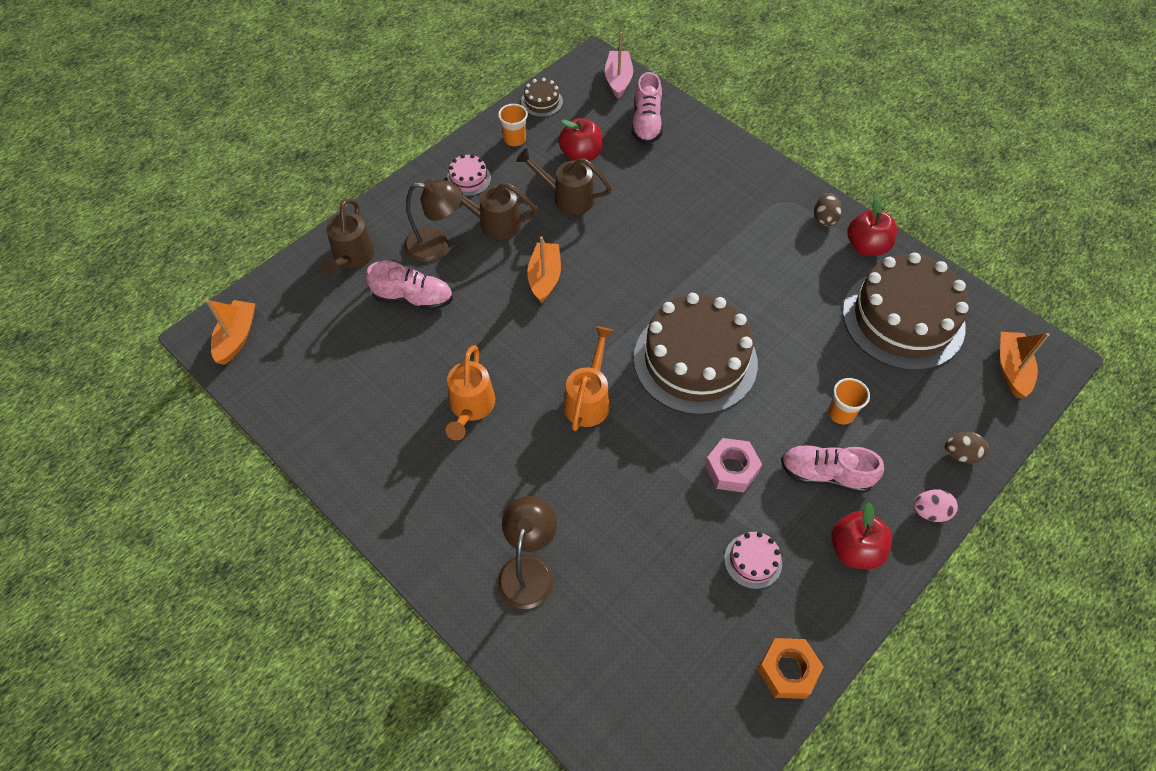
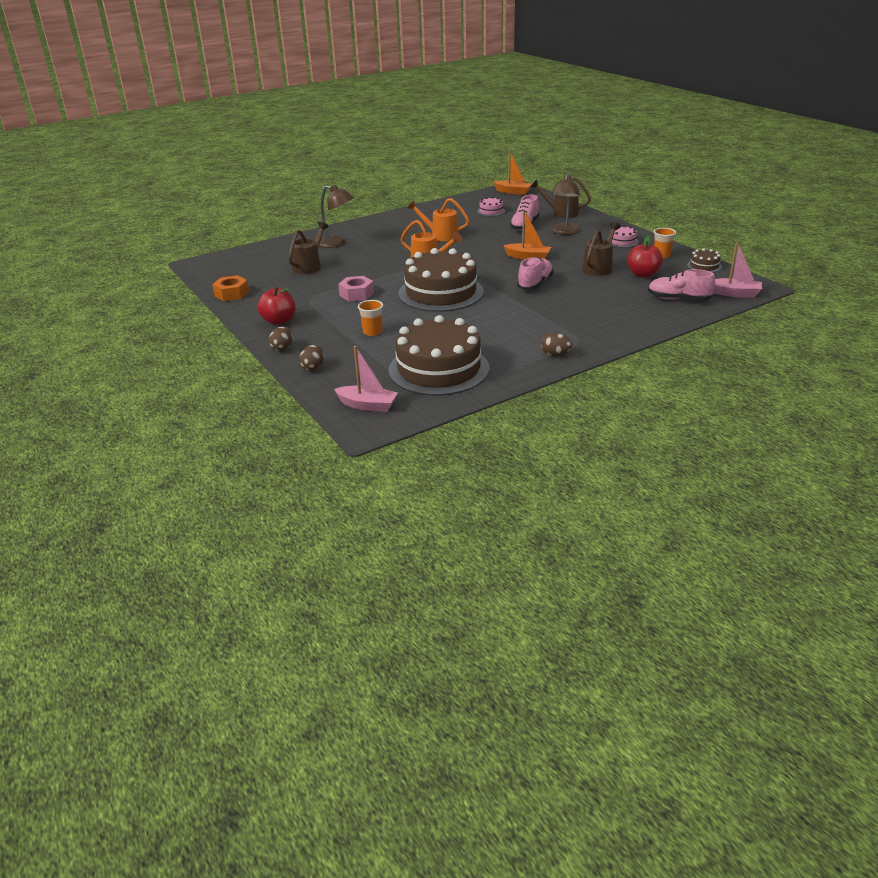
camera: 105 degrees right, 25 degrees down
(493, 222) = (580, 246): brown watering can -> brown watering can (309, 266)
(753, 561) = (296, 293): pink cake -> pink cake (491, 211)
(825, 474) = (332, 320): pink shoe -> pink shoe (535, 284)
(866, 246) = (519, 367): red apple -> none
(930, 512) = (282, 348): pink egg -> brown egg
(1011, 369) = (367, 405): orange boat -> pink boat

